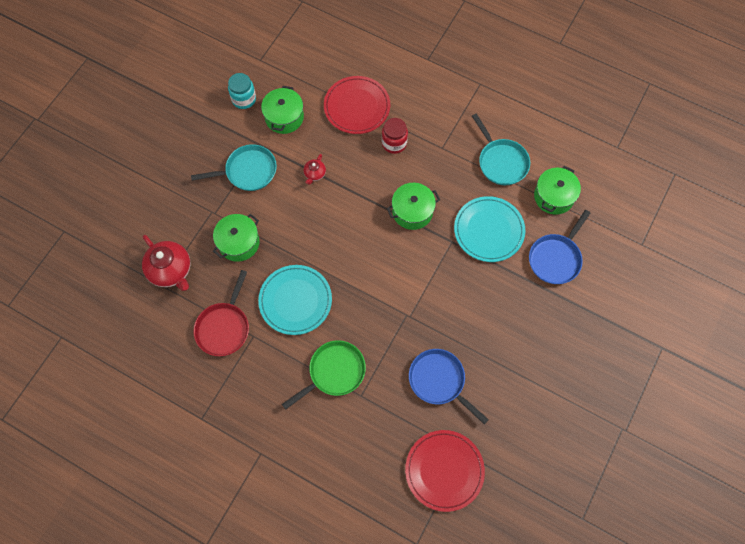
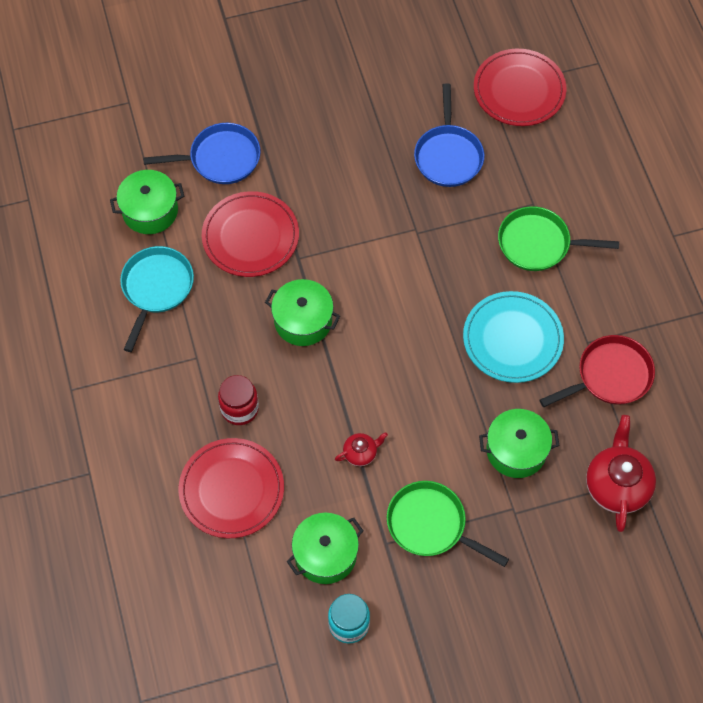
camera: 135 degrees left, 5 degrees down
(247, 171) = (431, 525): turquoise pan -> green pan
(489, 230) = (250, 236): turquoise plate -> red plate

